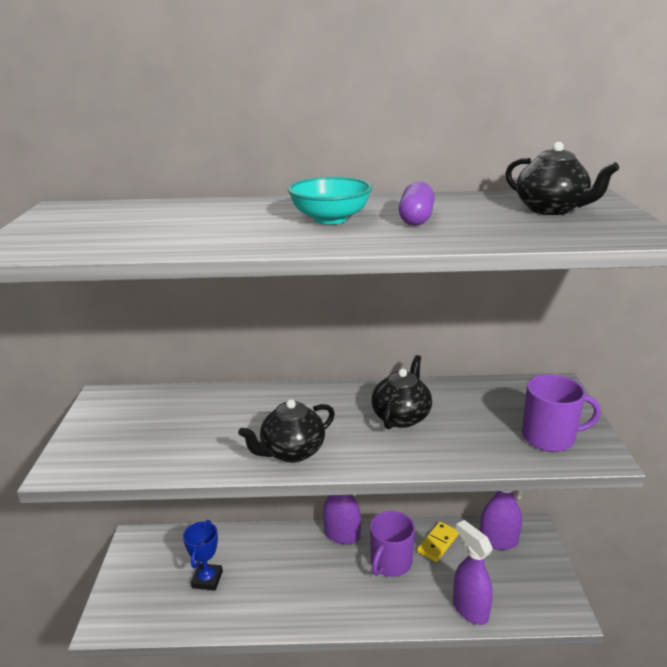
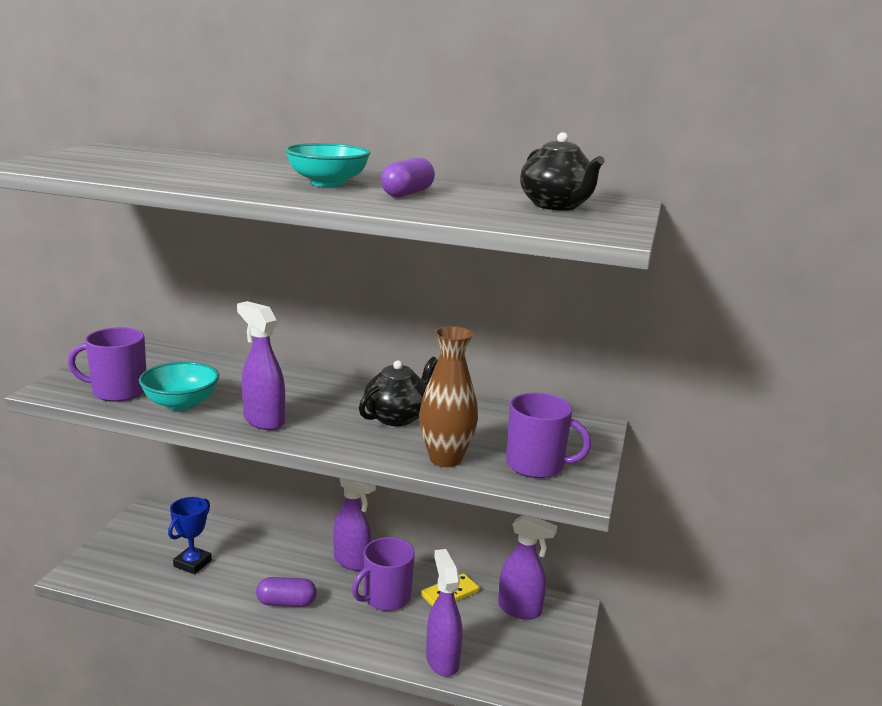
camera: 15 degrees right, 5 degrees down
(130, 454) = (118, 391): none -> purple mug
(201, 452) = (181, 403): none -> turquoise bowl
(291, 452) = (263, 421): black teapot -> purple spray bottle
(312, 594) = (286, 603): none -> purple capsule
(476, 451) = (445, 459): none -> brown vase

